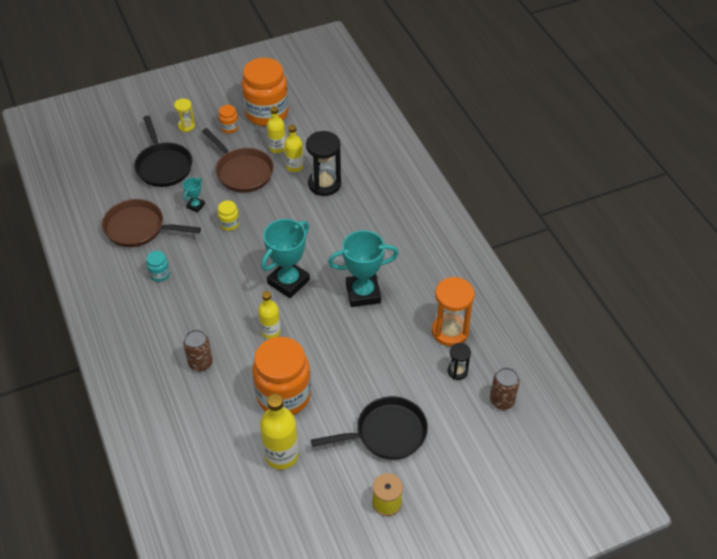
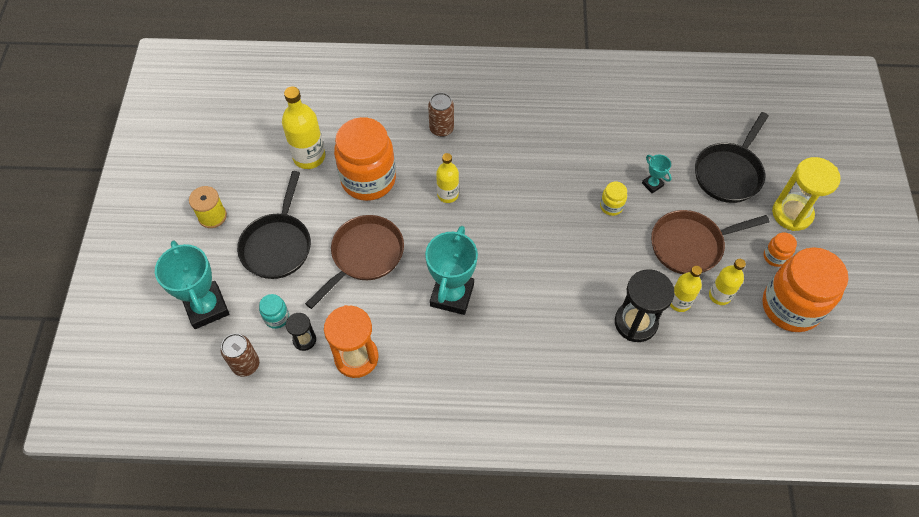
camera: 115 degrees right, 10 degrees up
(138, 228) = (640, 127): brown pan -> brown pan (364, 256)
(159, 274) = (567, 128): turquoise jar -> turquoise jar (277, 317)
(163, 166) = (729, 173): black pan -> black pan turned 60 degrees counterclockwise
(186, 126) = (792, 214): yellow hourglass -> yellow hourglass, size x1.86
(288, 282) = (503, 232): turquoise trophy -> turquoise trophy (206, 307)

